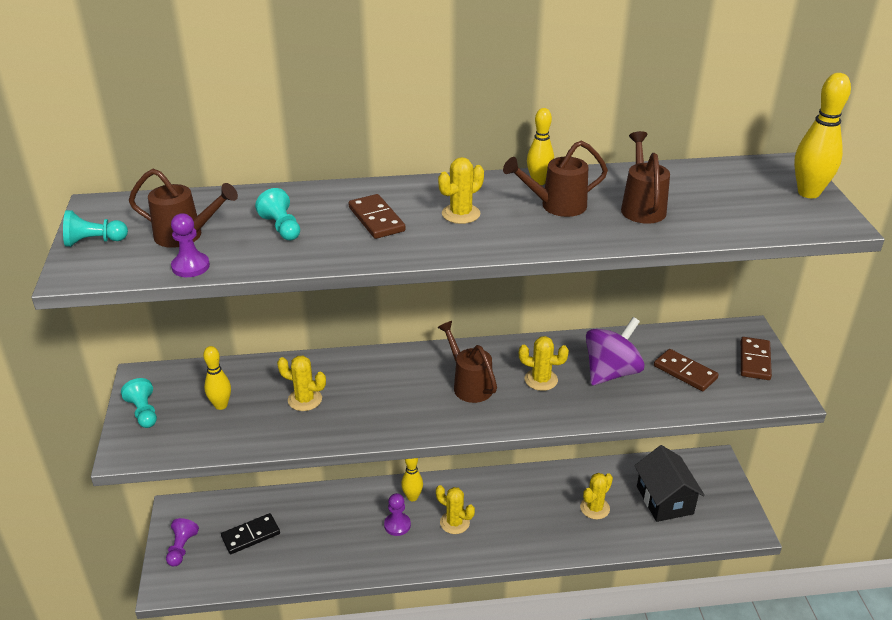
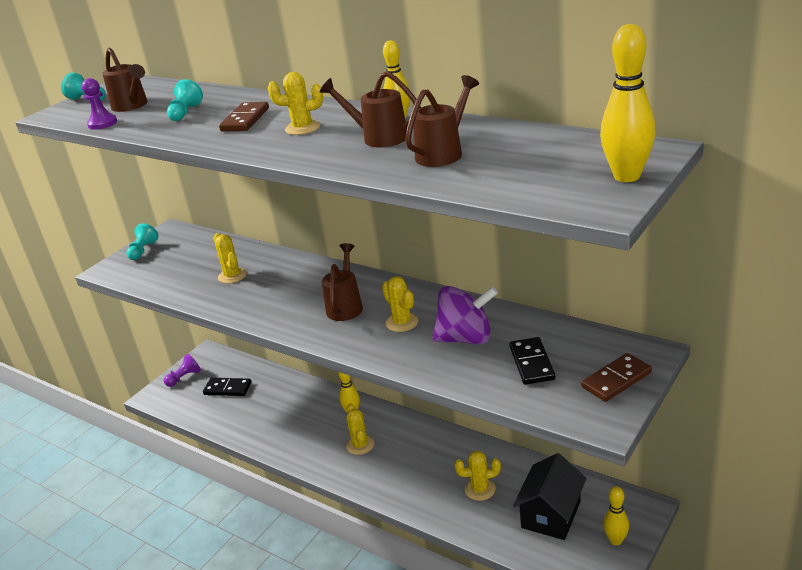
camera: 45 degrees right, 5 degrees down
(221, 405) = (184, 261): yellow bowling pin -> yellow bowling pin (616, 540)
(397, 525) = (320, 427): purple pawn -> none
(685, 372) = (532, 363): brown domino -> black domino

